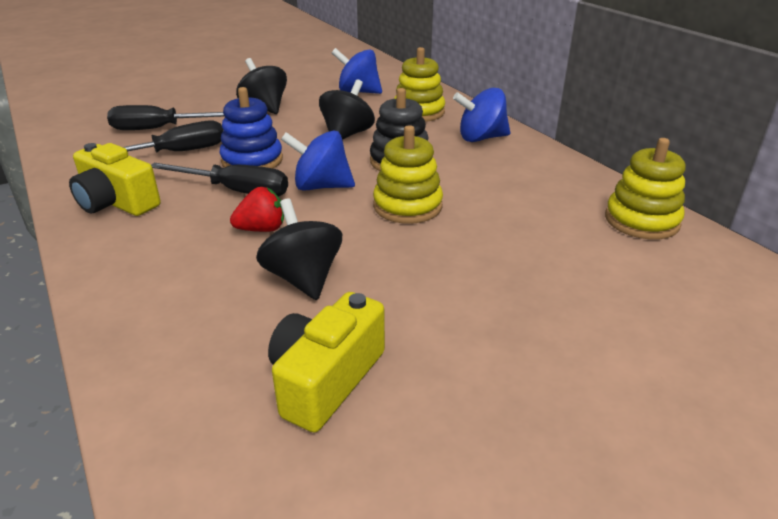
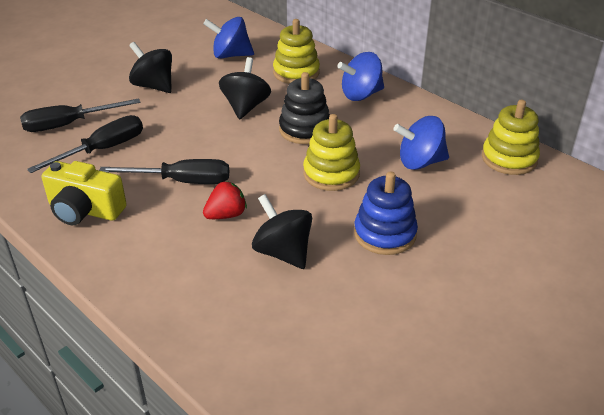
camera: 15 degrees left, 5 degrees up
(252, 160) = (177, 147): blue stacking toy -> blue stacking toy (385, 234)
(321, 186) = (252, 165): blue spinning top -> blue spinning top (420, 162)
(326, 379) = (340, 327): yellow camera -> none

